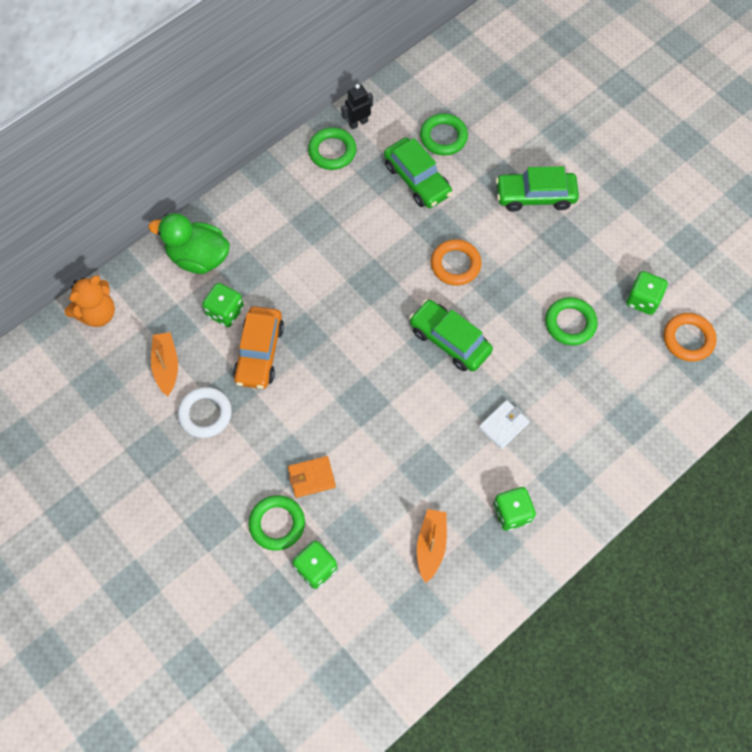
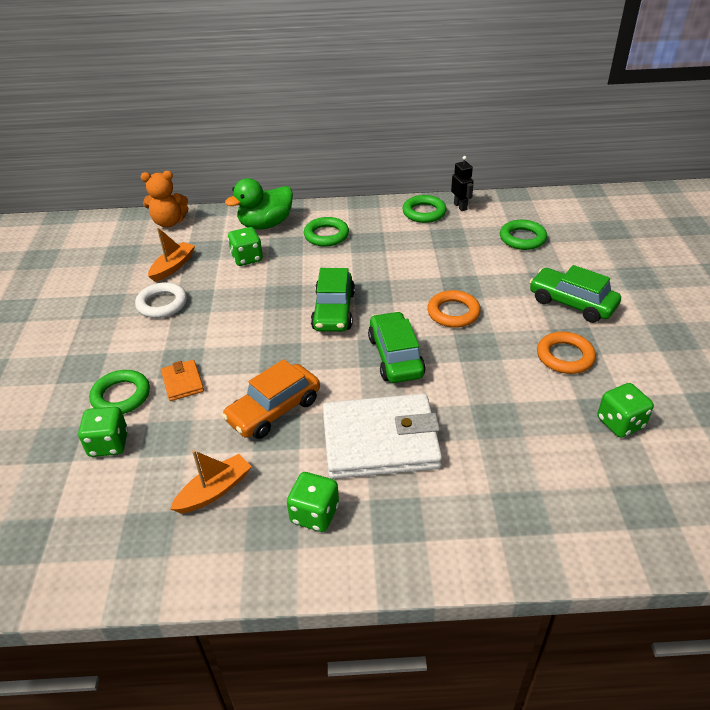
camera: 40 degrees right, 25 degrees down
(198, 257) = (265, 224): green duck -> green duck turned 90 degrees counterclockwise
(259, 353) = (241, 290): orange car -> orange car (274, 410)
(311, 478) = (182, 382): orange wallet -> orange wallet turned 45 degrees clockwise
(358, 123) = (460, 206): black robot -> black robot turned 60 degrees clockwise
(417, 180) = (474, 252): green car -> green car (334, 311)
(503, 425) = (380, 440): white wallet -> white wallet, size x2.27
(570, 323) = (523, 401): green ring -> green ring (326, 235)
(688, 339) = (648, 481): orange ring -> orange ring (565, 356)

